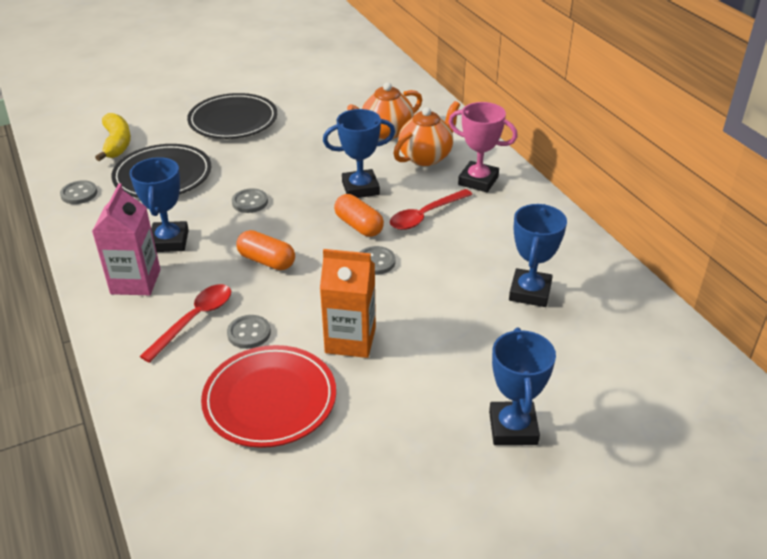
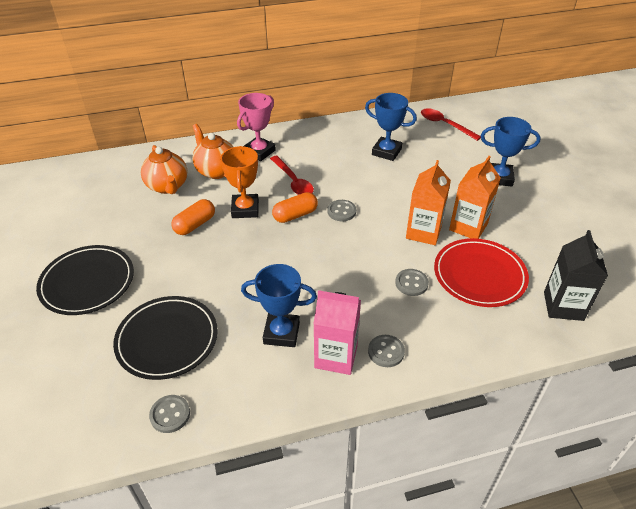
camera: 80 degrees left, 5 degrees up
(117, 143) = (78, 384): yellow banana -> none
(194, 320) = (393, 315): red spoon -> red spoon (445, 125)
(214, 495) = (563, 306): none -> black carton
(250, 202) = (239, 276): grey button -> grey button (386, 352)
(266, 261) = (326, 269): orange capsule -> orange capsule (195, 225)
(360, 188) = (245, 209): blue trophy -> orange trophy
(373, 388) = (468, 227): none -> orange carton

